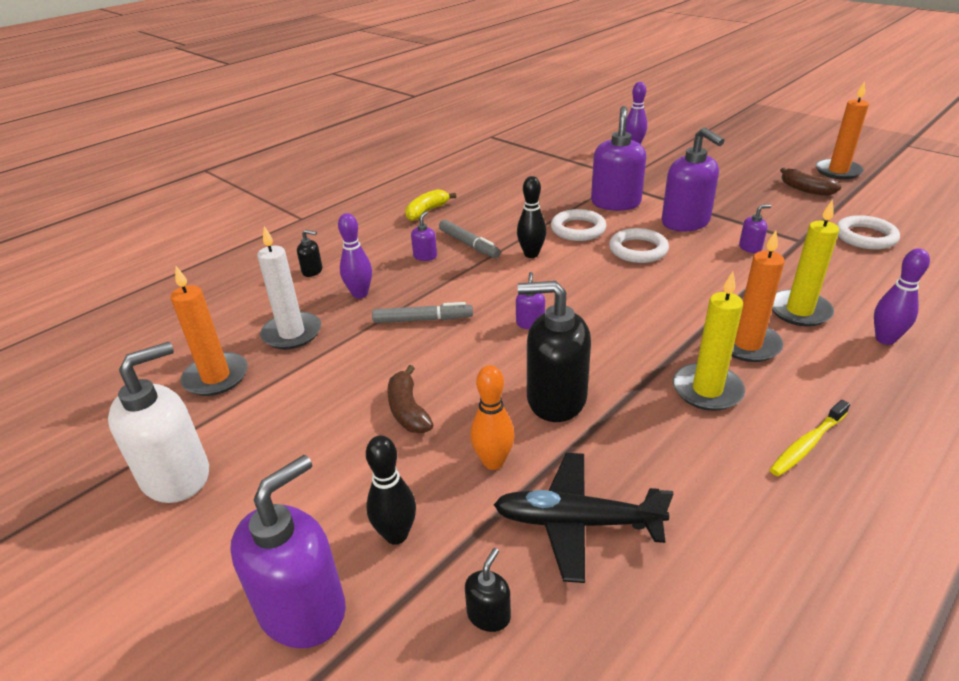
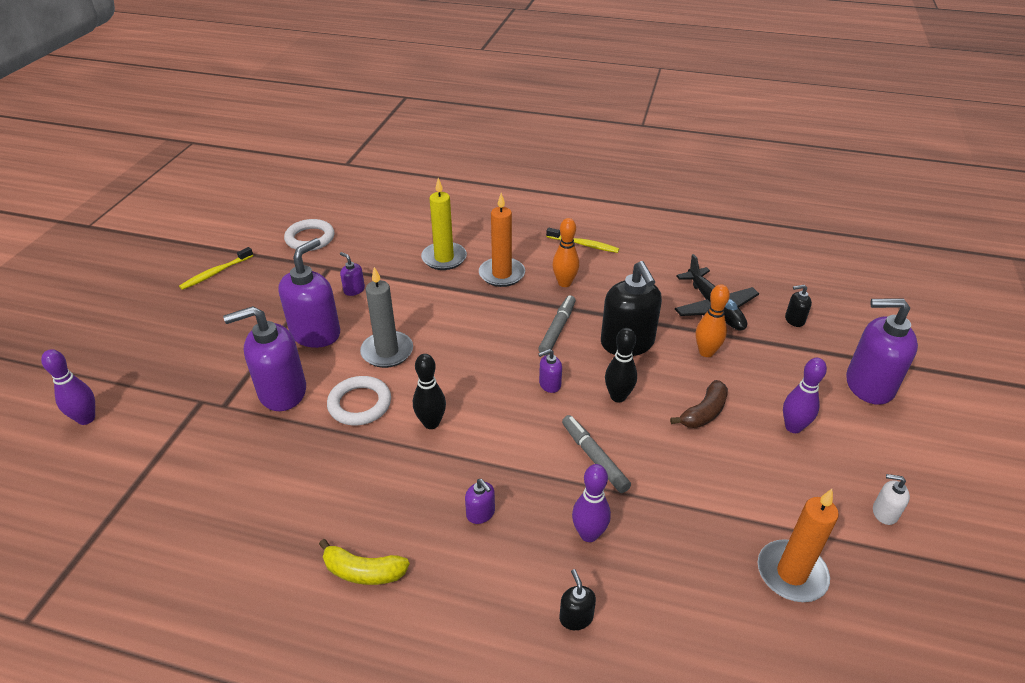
camera: 120 degrees left, 5 degrees up
(176, 476) = (884, 513): white soap dispenser -> white soap dispenser, size x0.45
(292, 333) = (690, 554): white candle -> none
(396, 534) = (794, 371): black bowling pin -> black bowling pin (618, 396)
(425, 256) = (480, 513): purple soap dispenser -> purple soap dispenser turned 120 degrees counterclockwise
(468, 244) = (434, 484): grey marker -> grey marker (557, 329)
(638, 250) = (387, 352): white ring -> grey candle
(707, 390) = (564, 283): yellow candle -> orange bowling pin
(805, 189) = (216, 273): brown banana -> yellow toothbrush
(838, 171) = (165, 258): orange candle -> none
(885, 339) = (459, 226): purple bowling pin -> purple bowling pin (793, 427)

